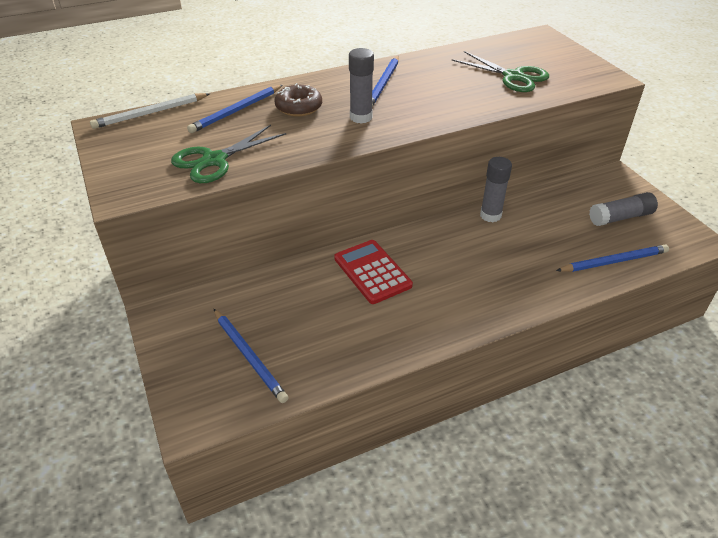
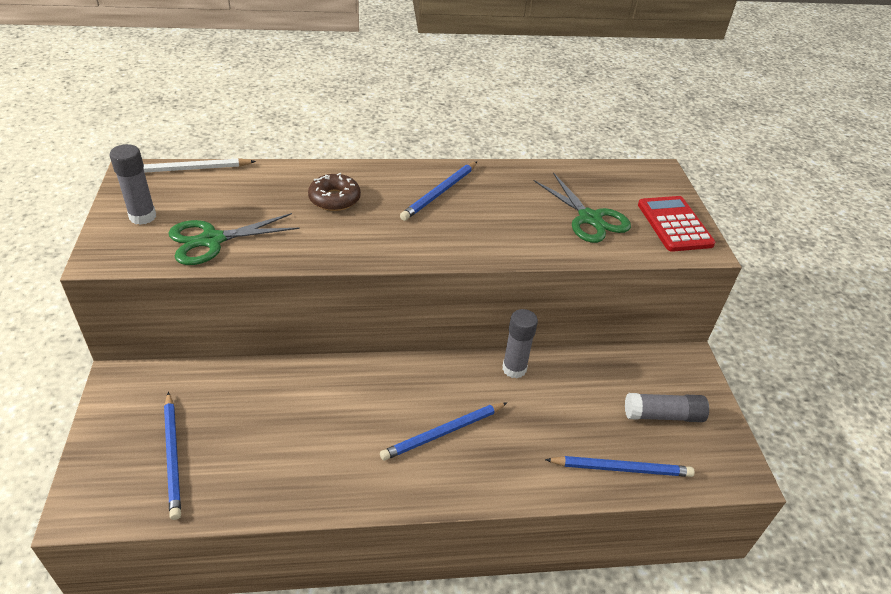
camera: 15 degrees right, 0 degrees up
(236, 111) = (270, 188): blue pencil -> blue pencil (443, 433)
(361, 117) = (389, 228): grey glue stick -> grey glue stick (142, 216)
(372, 272) = (348, 399): red calculator -> red calculator (674, 224)

